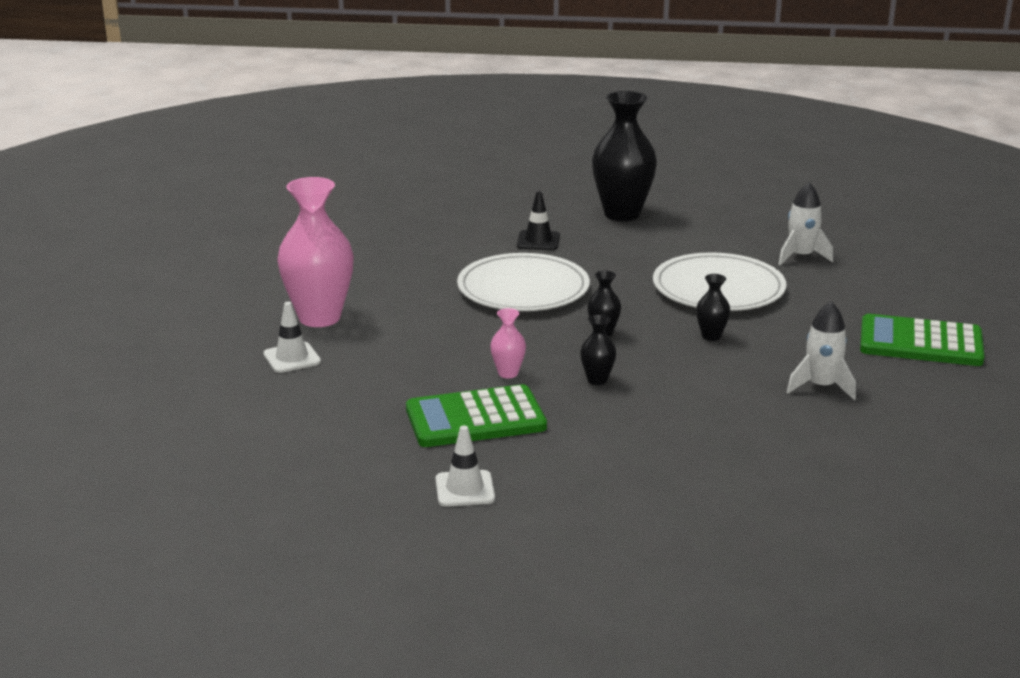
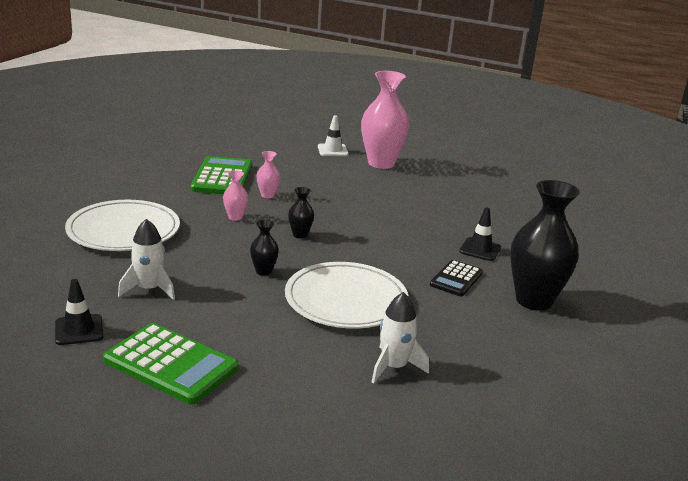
camera: 105 degrees right, 0 degrees up
(464, 489) = (155, 162): white traffic cone -> none
(523, 289) = (390, 225): white plate -> white plate (123, 230)
(597, 380) = (235, 217): black vase -> pink vase
(617, 246) = (456, 279): none -> black calculator
(920, 343) = (171, 364): green calculator -> green calculator turned 90 degrees clockwise
(934, 400) = (79, 330): none -> black traffic cone

